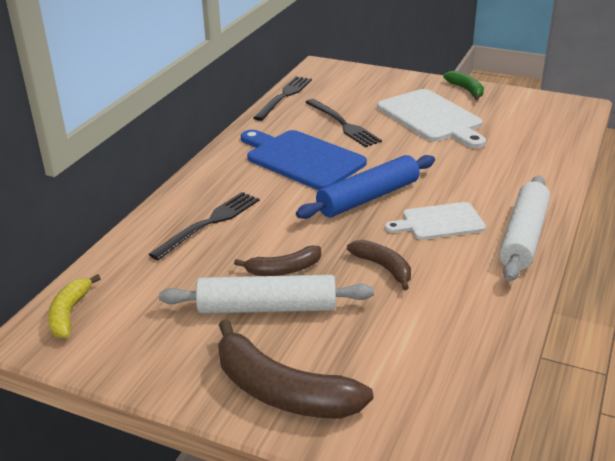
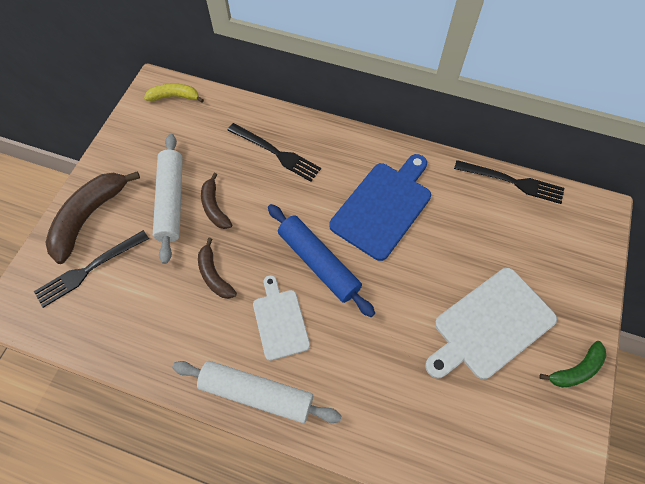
camera: 85 degrees right, 30 degrees up
(343, 124) = (458, 238): black fork -> black fork (89, 269)
(383, 267) = (214, 275): brown banana -> brown banana turned 105 degrees clockwise

